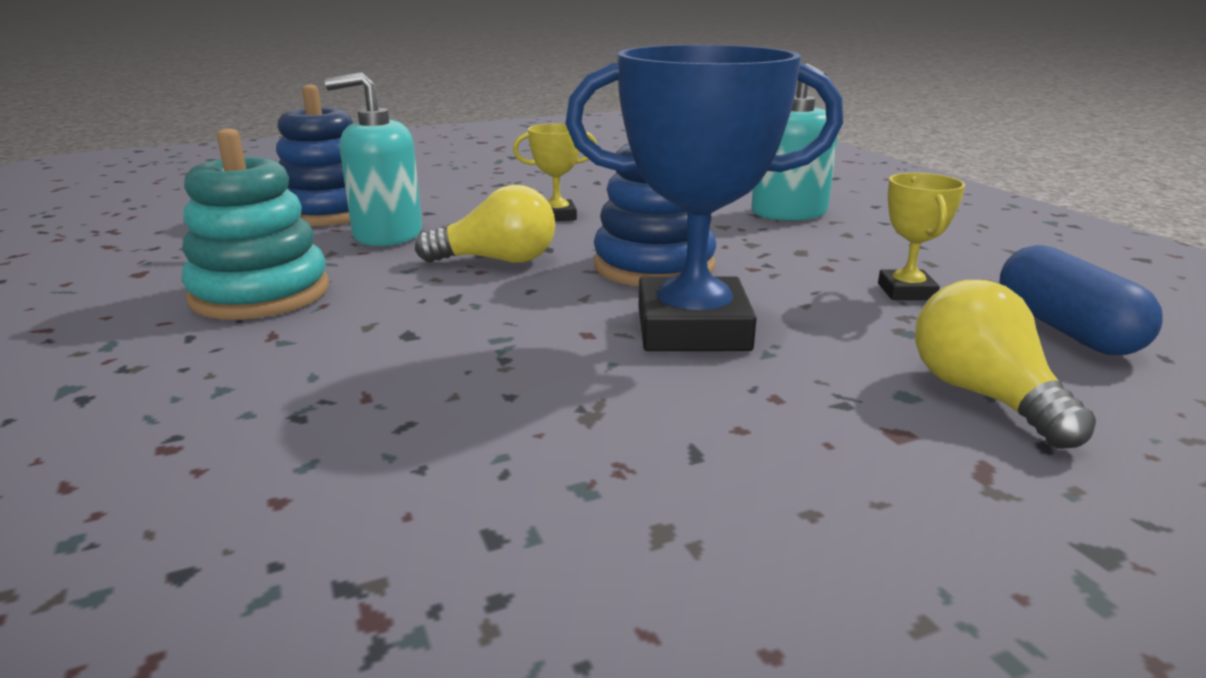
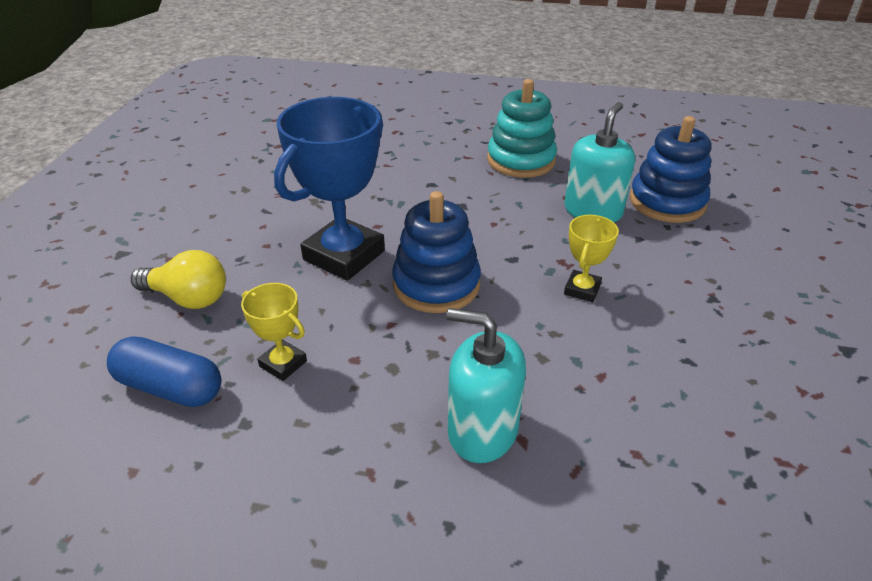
camera: 125 degrees right, 15 degrees up
(497, 260) = (504, 233): yellow light bulb -> none

